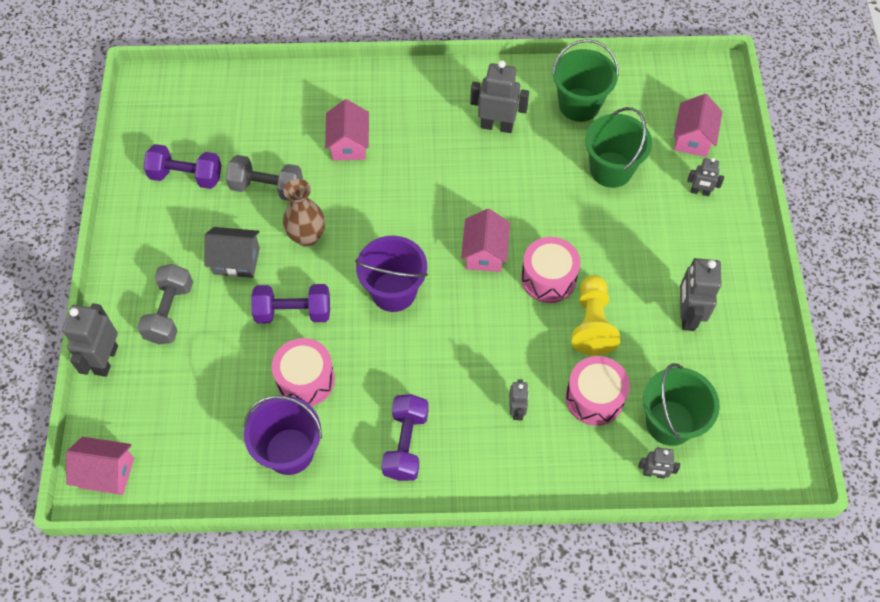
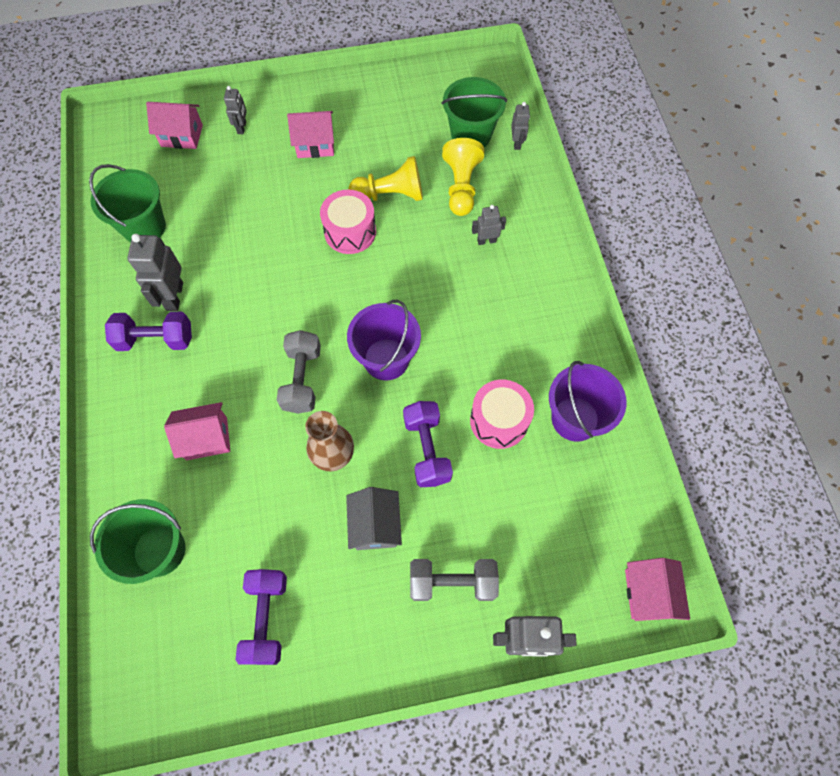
camera: 100 degrees left, 5 degrees up
(267, 187) = (274, 516): grey dumbbell -> grey dumbbell (302, 379)
(406, 444) = (540, 321): purple dumbbell -> purple dumbbell (156, 339)
(484, 253) = (330, 286): pink house -> pink house (315, 145)
(594, 398) = (461, 187): pink drum -> yellow pawn
(611, 169) = (222, 195): green bucket -> green bucket (159, 550)
(687, 315) = (370, 130): grey robot -> none

